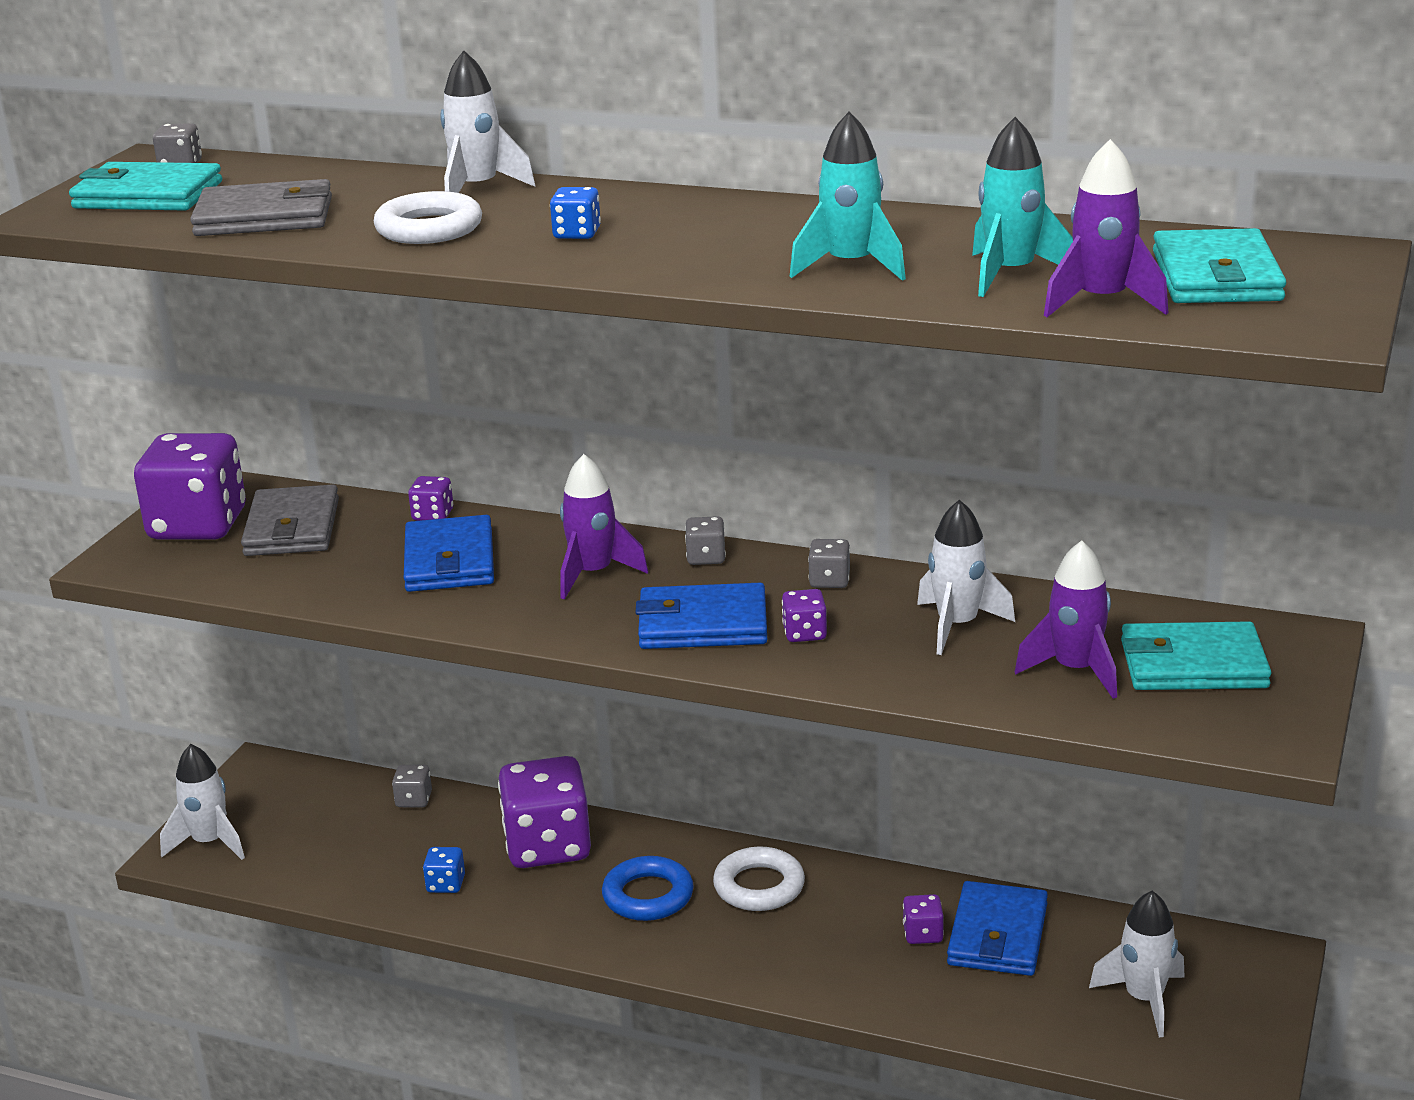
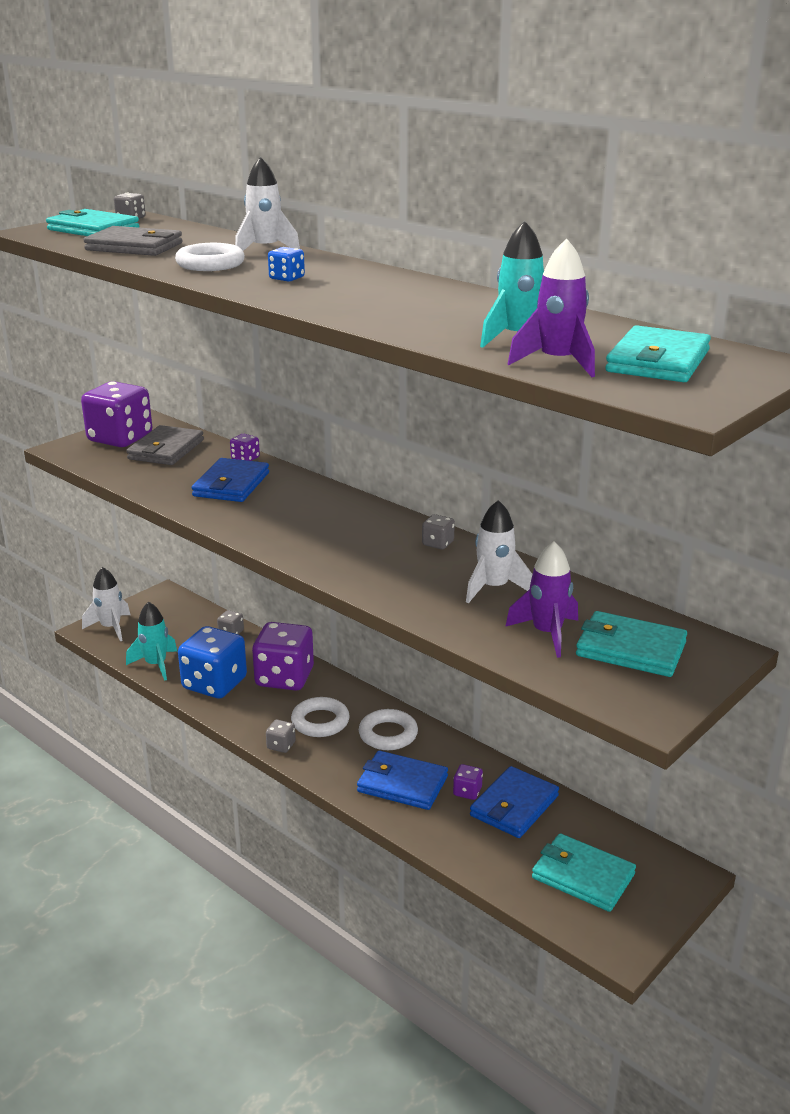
camera: 20 degrees right, 0 degrees up
(446, 884) = (214, 684): blue dice -> blue dice, size x2.36
(593, 574) = (303, 509): purple rocket -> none
(648, 896) = (320, 722): blue ring -> white ring
(702, 624) = (339, 551): blue wallet -> blue wallet (402, 784)
(706, 558) = (376, 514): grey dice -> grey dice (281, 745)
(804, 633) = (395, 570): purple dice -> none
(850, 266) = (422, 318): turquoise rocket -> turquoise rocket (156, 665)
(1144, 999) = (583, 876): white rocket -> turquoise wallet

